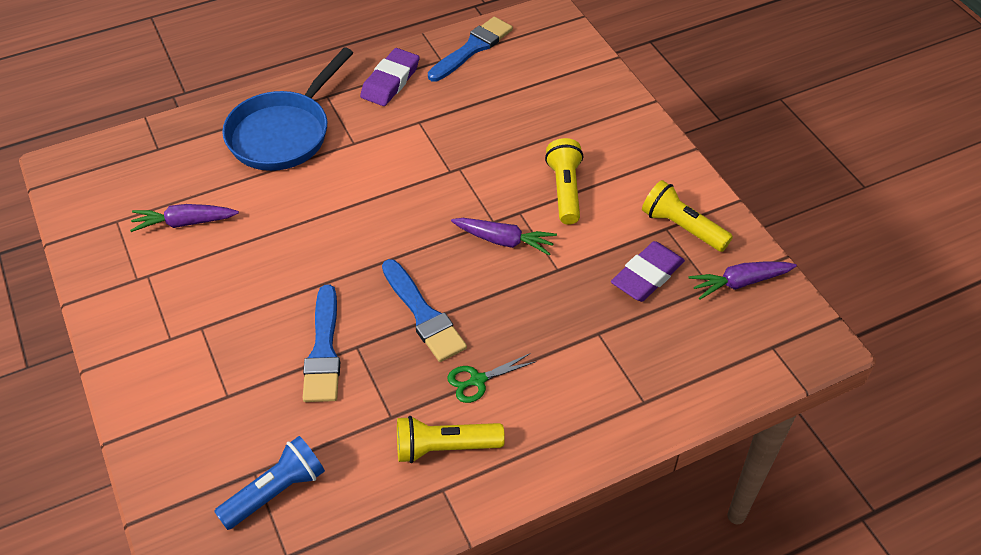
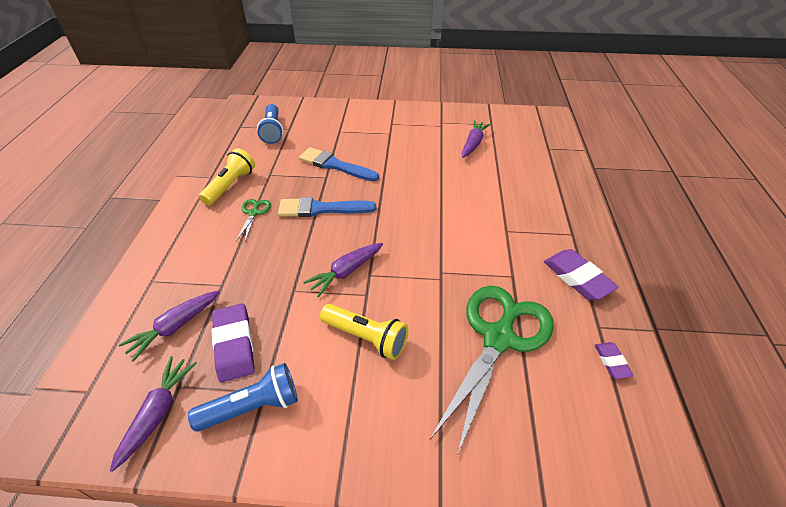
camera: 120 degrees right, 5 degrees down
(283, 133) = (536, 200): blue pan -> none
(472, 48) = (611, 361): blue brush -> purple eraser
(499, 111) = (498, 338): none -> green scissors
(670, 333) = (175, 327): none -> purple carrot
(682, 227) = (252, 406): yellow flashlight -> blue flashlight

